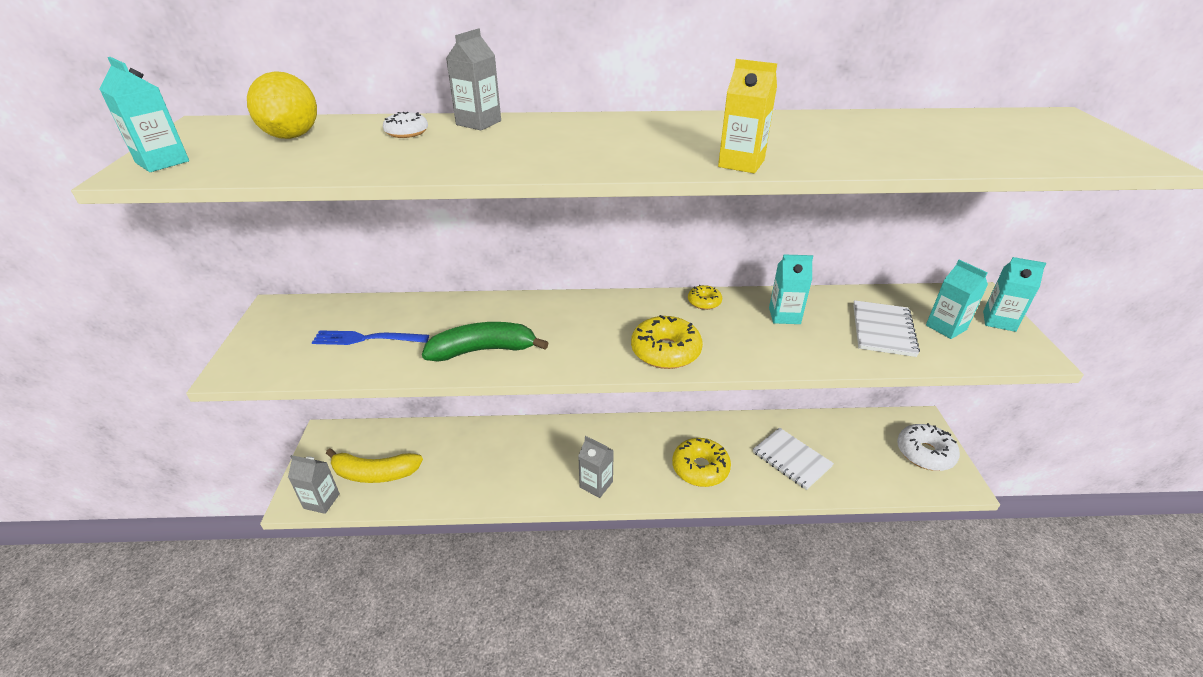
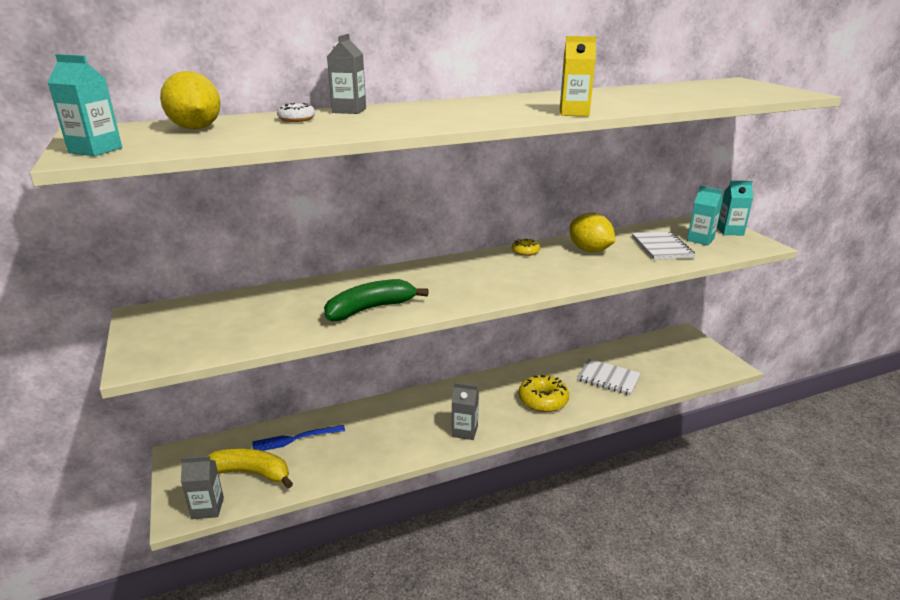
camera: 20 degrees left, 10 degrees down
(365, 339) = (254, 320): blue fork -> blue fork (294, 439)
(375, 473) = (251, 473): yellow banana -> yellow banana turned 150 degrees counterclockwise
(665, 351) = (519, 284): yellow donut -> none
(784, 316) = (589, 250): turquoise carton -> yellow lemon
(924, 453) = (698, 353): white donut -> none

